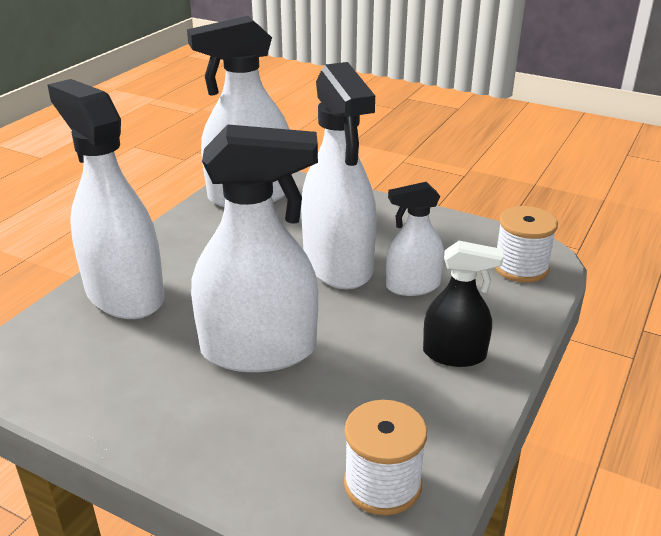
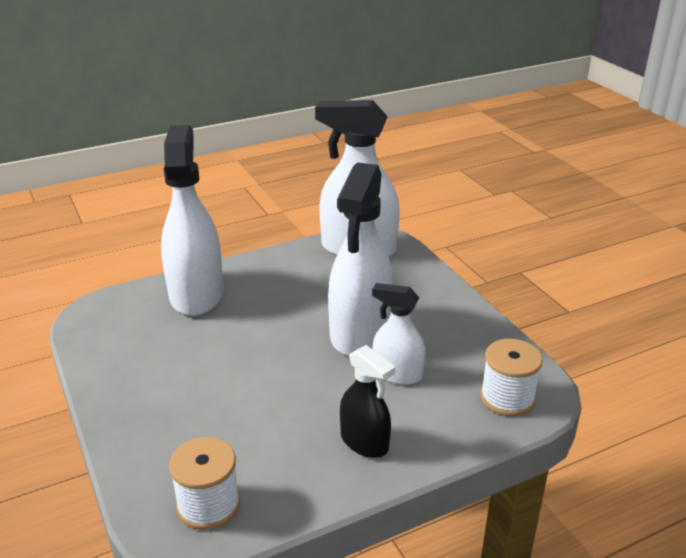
camera: 35 degrees right, 0 degrees up
(259, 350) = (235, 372): white spray bottle -> none

